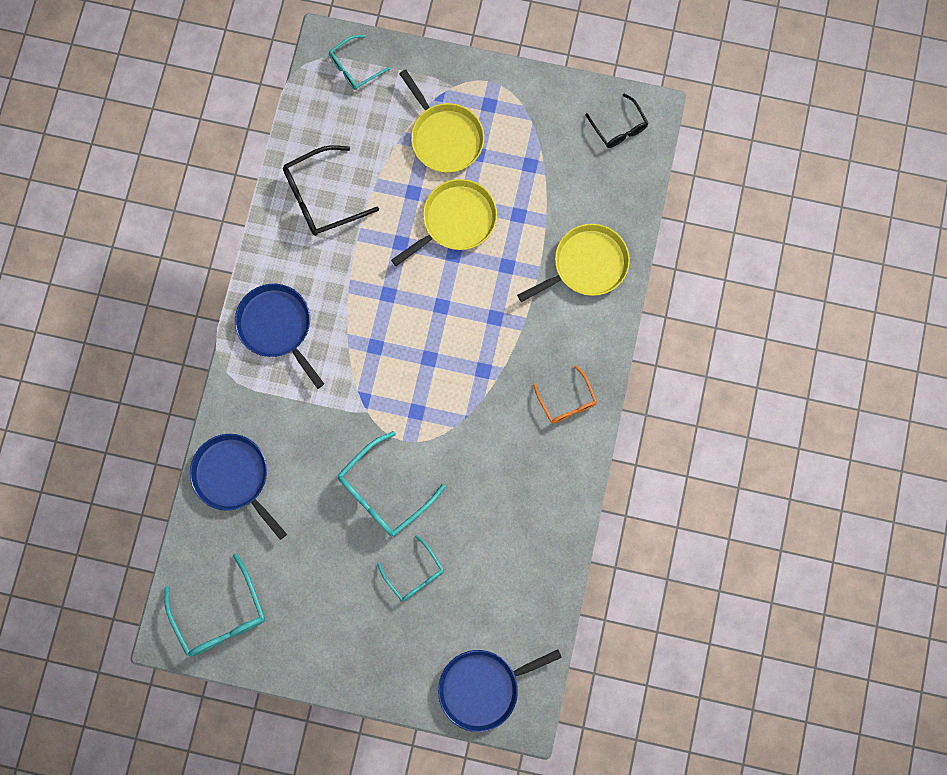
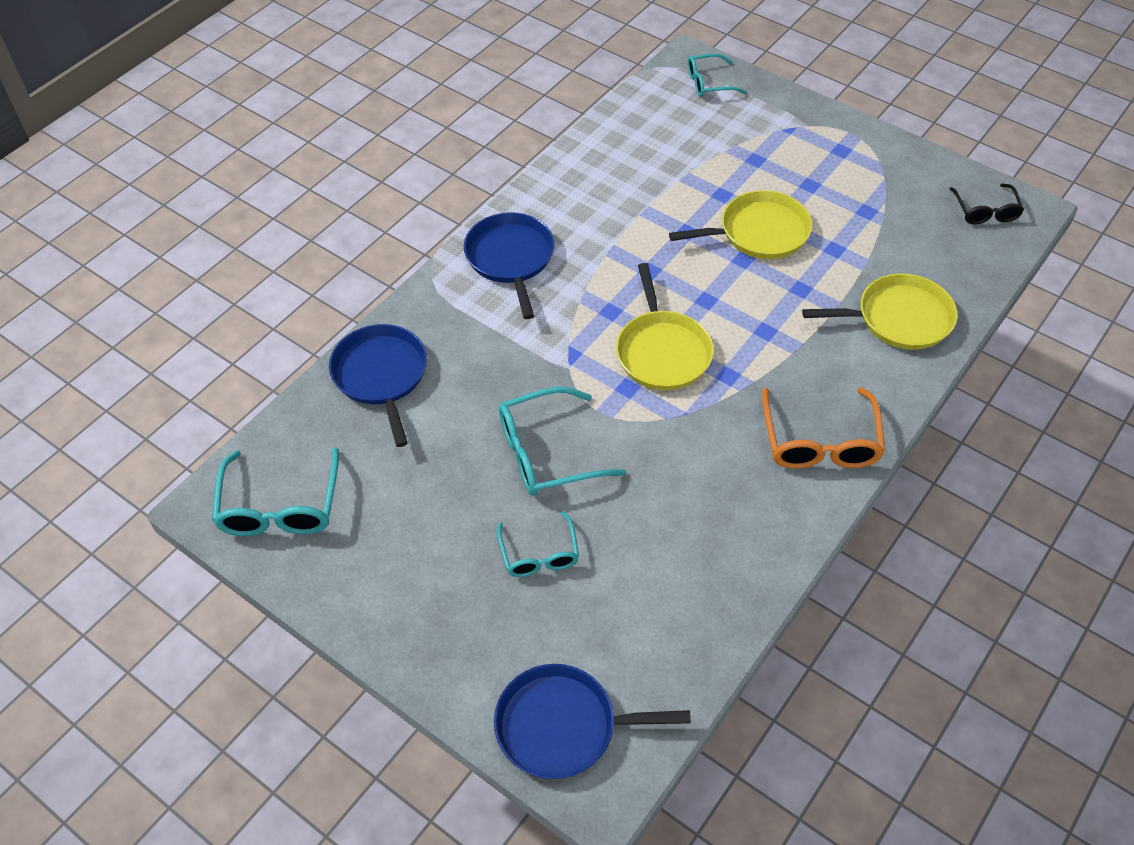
camera: 25 degrees right, 25 degrees down
(321, 197) = (619, 169): black glasses -> none
(444, 137) = (779, 162): yellow pan -> yellow pan (662, 351)
(567, 402) = (820, 442): orange glasses -> orange glasses, size x1.61

